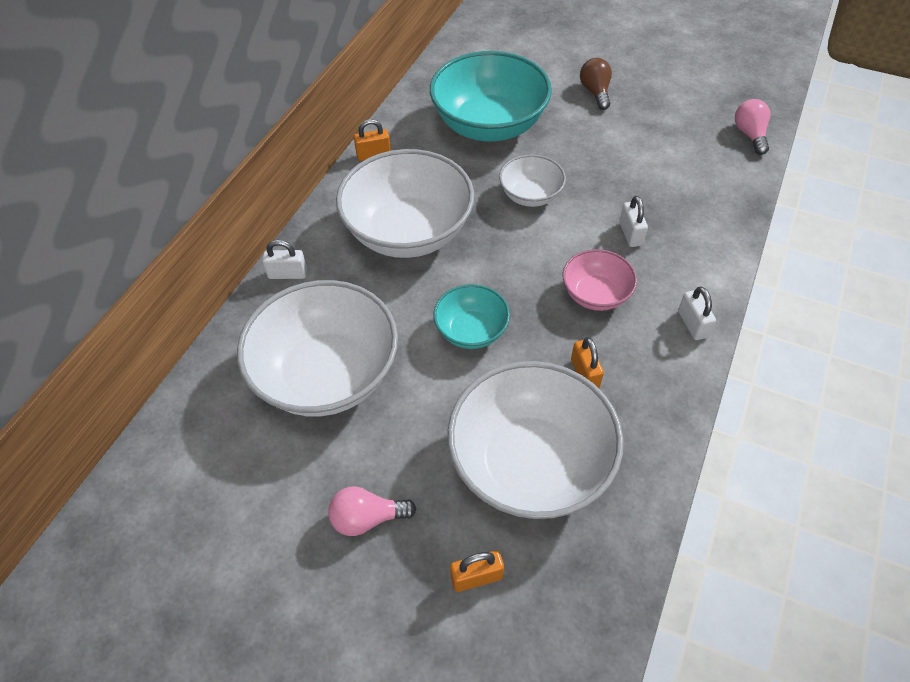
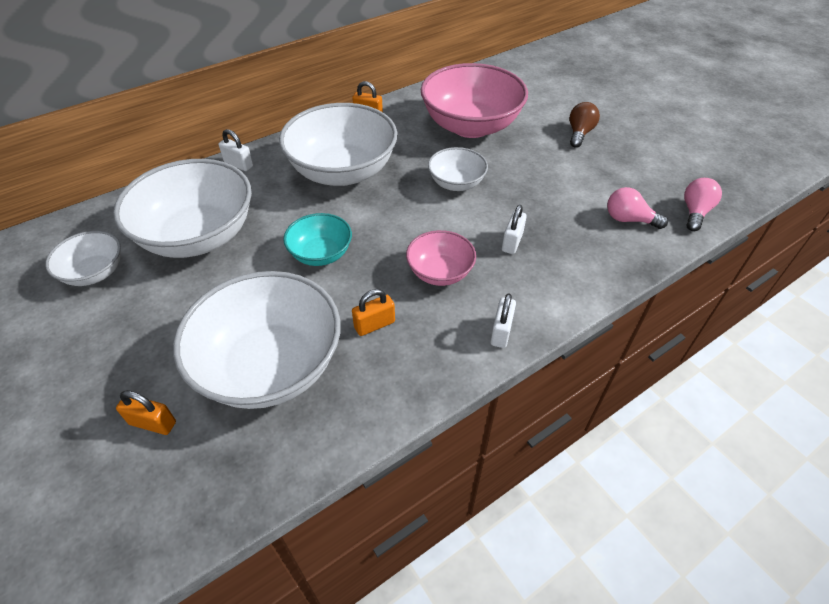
camera: 30 degrees right, 5 degrees down
(254, 471) = (95, 273): none -> white bowl
(367, 518) = (127, 340): pink light bulb -> pink light bulb (629, 219)
(489, 125) = (471, 126): turquoise bowl -> pink bowl
(584, 374) = (374, 325): orange padlock -> orange padlock turned 45 degrees clockwise

